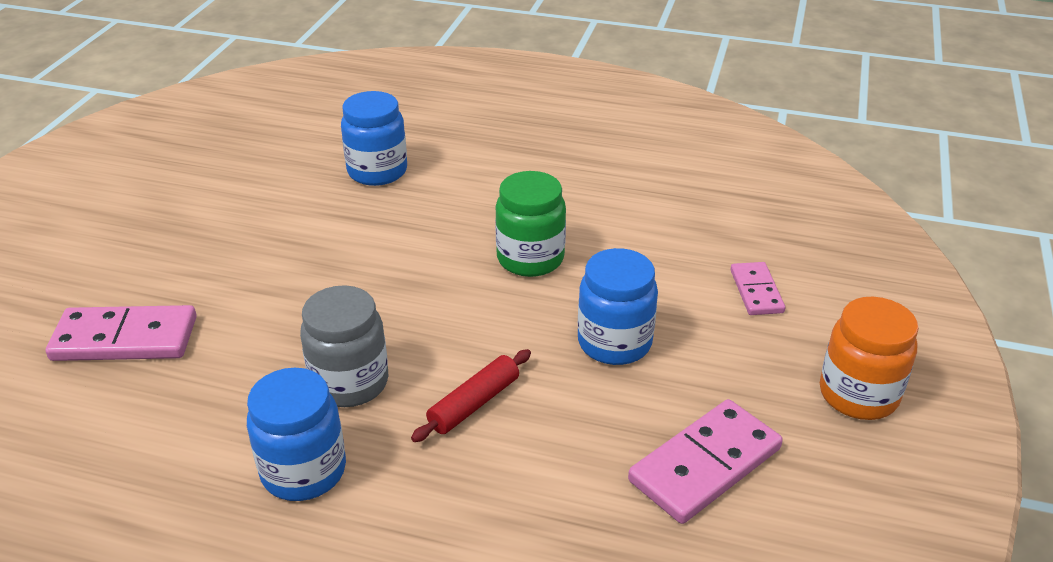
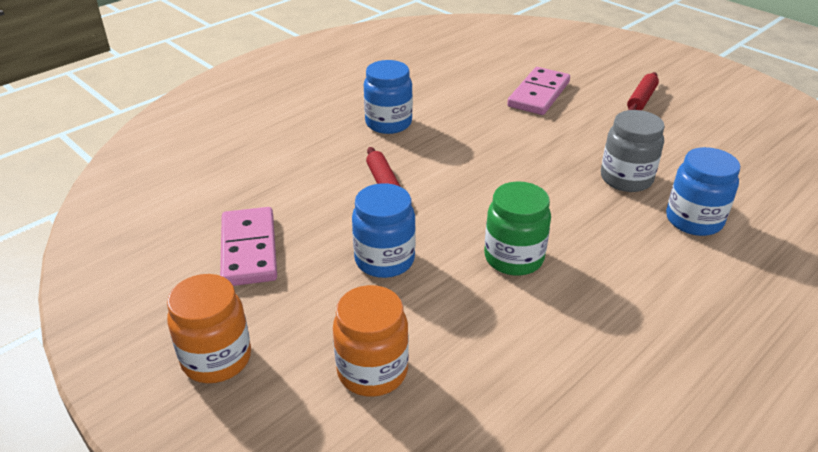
camera: 120 degrees right, 0 degrees up
(105, 245) = (641, 99): none -> red rolling pin
(350, 383) = (441, 149): grey jar -> grey jar (626, 179)
(756, 291) = (372, 371): pink domino -> orange jar

